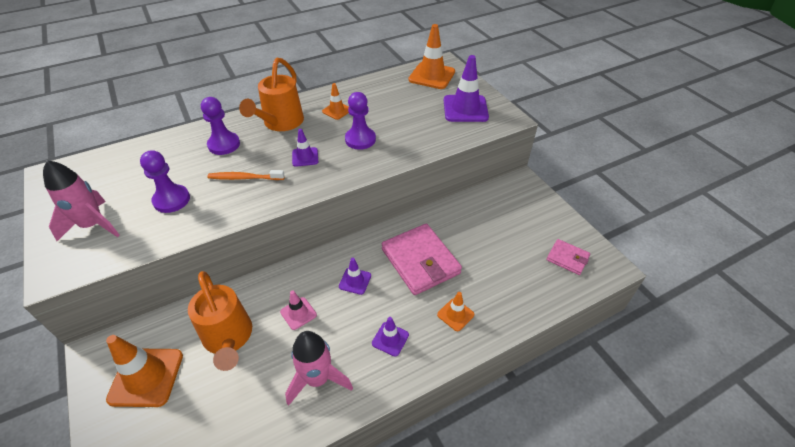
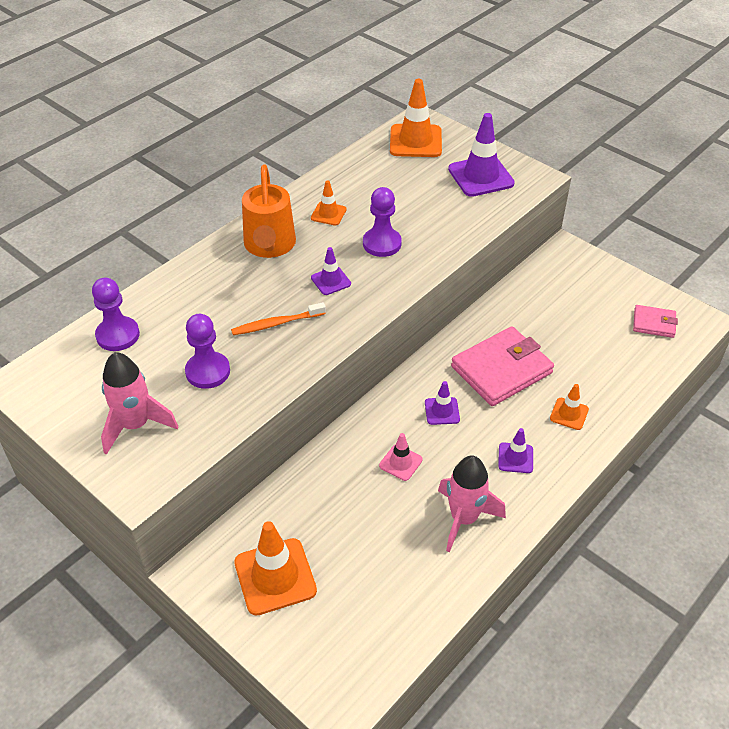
camera: 20 degrees left, 0 degrees up
(224, 144) = (218, 290): purple pawn -> purple pawn (118, 335)
(228, 339) = (340, 511): orange watering can -> none
(420, 261) = (501, 370): pink wallet -> pink wallet turned 75 degrees counterclockwise

